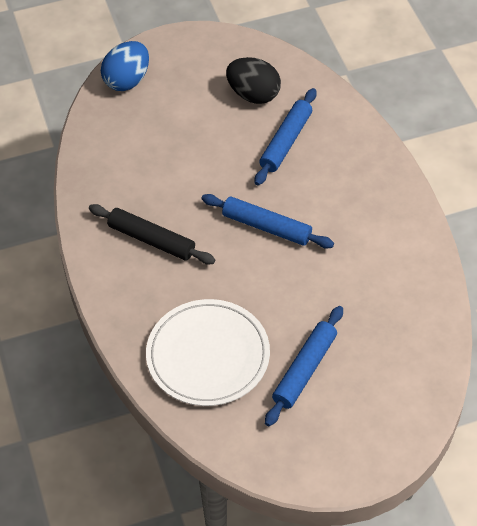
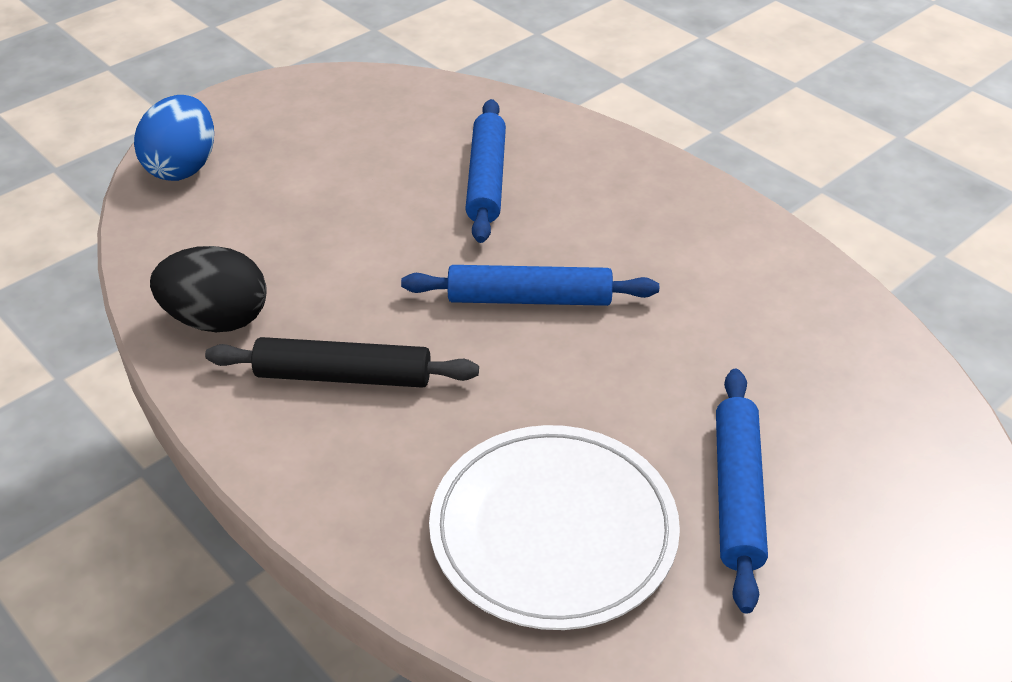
camera: 25 degrees left, 10 degrees down
(253, 95) = (399, 135): black egg -> black egg (217, 320)

